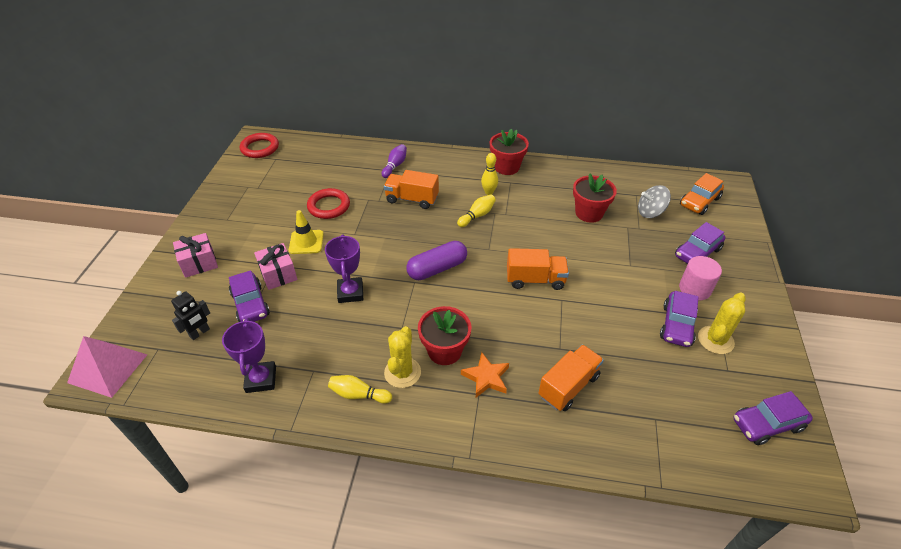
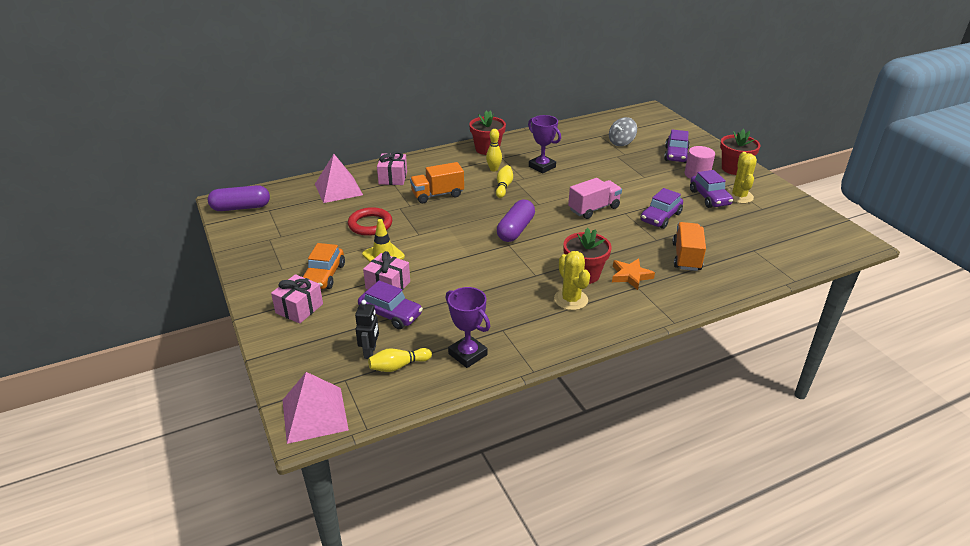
camera: 35 degrees left, 10 degrees down
(260, 148) = (241, 207): red ring -> purple capsule
(343, 160) = (338, 189): none -> pink pyramid
(350, 292) = (467, 271): purple trophy -> purple trophy (542, 167)
(358, 394) = (556, 326): yellow bowling pin -> yellow bowling pin (398, 366)
(395, 166) = (393, 178): purple bowling pin -> pink gift
(535, 280) = (594, 209): orange truck -> pink truck
(589, 213) = (582, 157): red flower pot -> red flower pot (734, 169)
(699, 202) = (644, 126): orange car -> orange car (324, 275)
(767, 424) = (810, 225): purple car -> purple car (660, 217)

